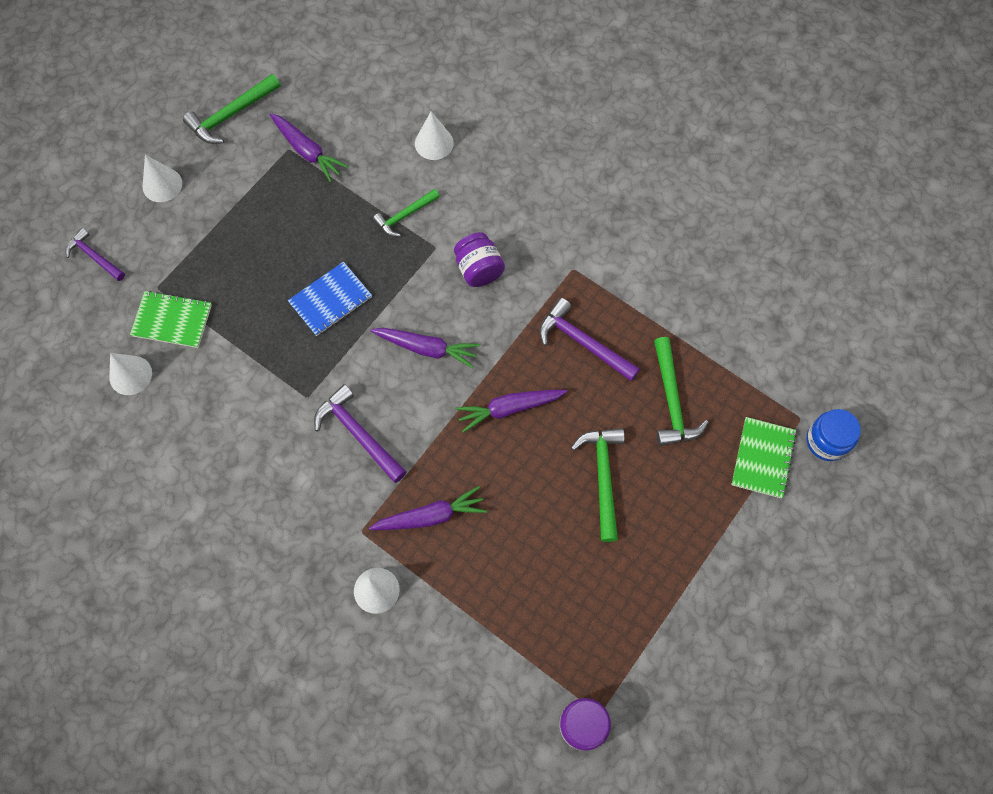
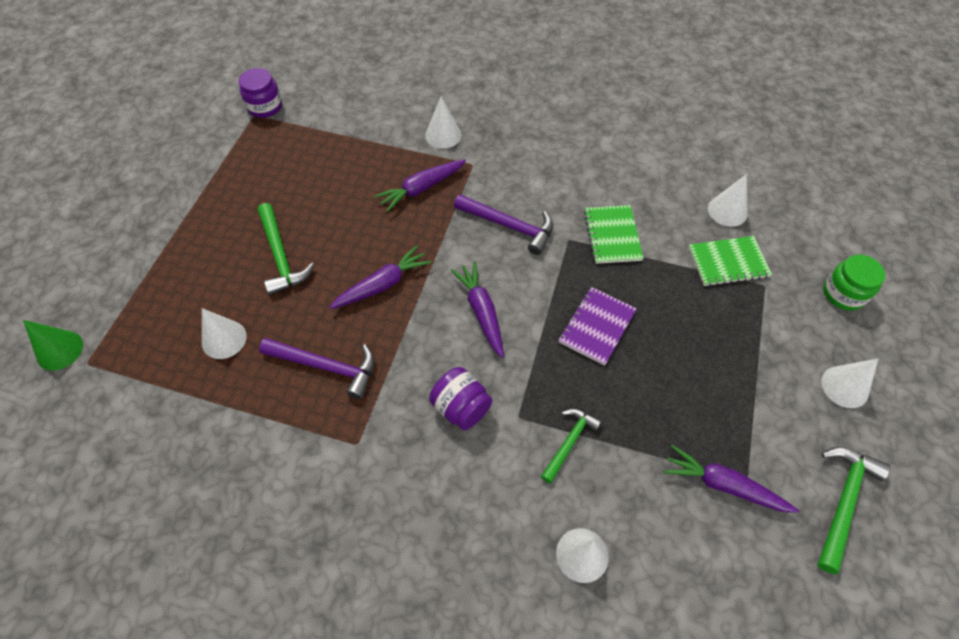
camera: 160 degrees right, 10 degrees down
(94, 256) = (843, 293): purple hammer -> green jar
(330, 300) = (597, 326): blue notebook -> purple notebook
(426, 348) = (481, 312): purple carrot -> purple carrot turned 75 degrees clockwise
(671, 401) = (224, 339): green hammer -> white cone
(763, 458) = (127, 315): green notebook -> green notebook (612, 235)
(827, 441) = (59, 350): blue jar -> green cone

